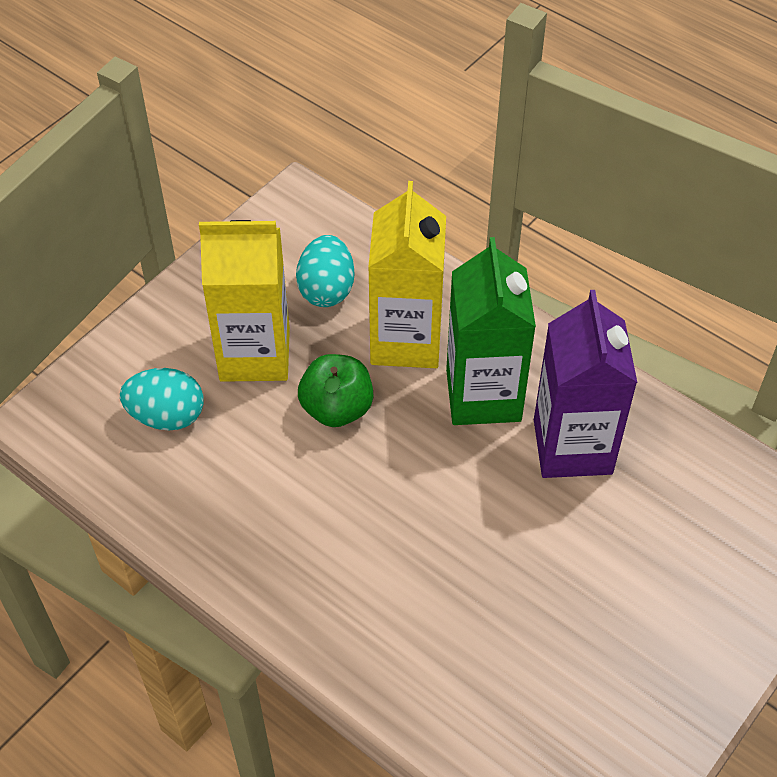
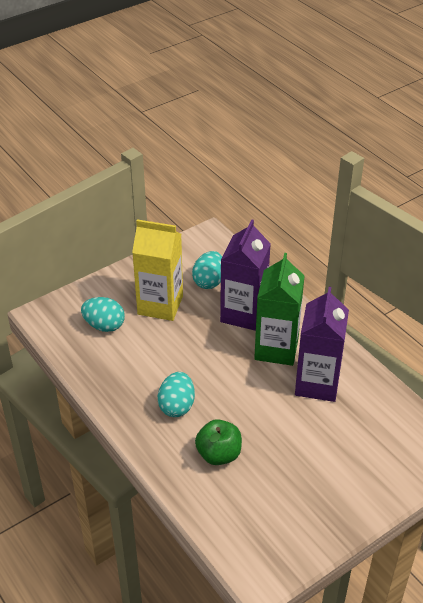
camera: 15 degrees right, 10 degrees down
(337, 408) = (194, 339): green apple -> green apple (219, 454)
(347, 545) = (177, 406): none -> turquoise egg
(406, 340) = (243, 314): yellow carton -> purple carton

